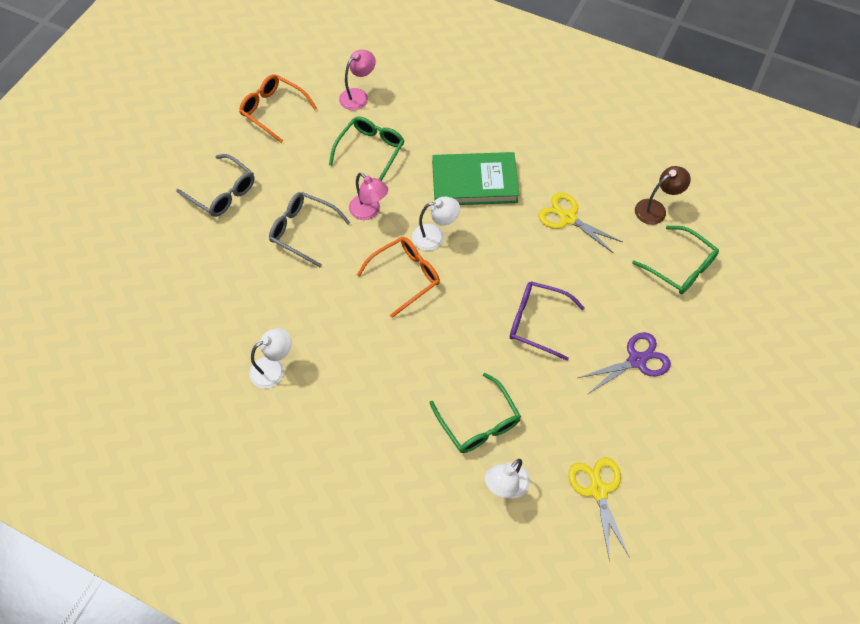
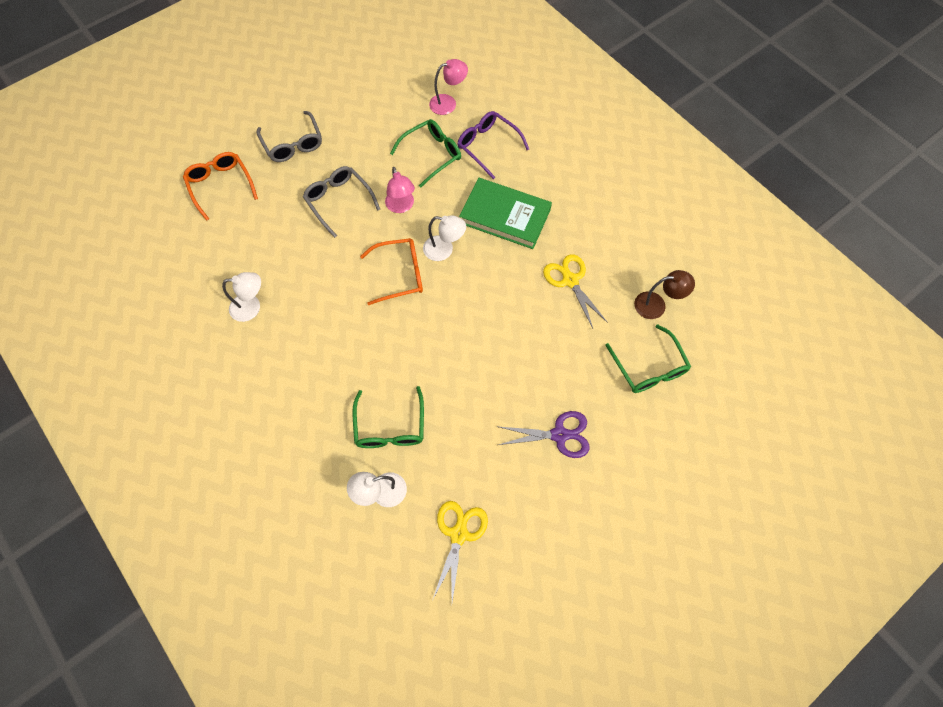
camera: 25 degrees right, 5 degrees up
(273, 110) = (371, 90): orange glasses -> orange glasses (221, 185)
(537, 322) = (490, 361): purple glasses -> purple glasses (487, 146)

